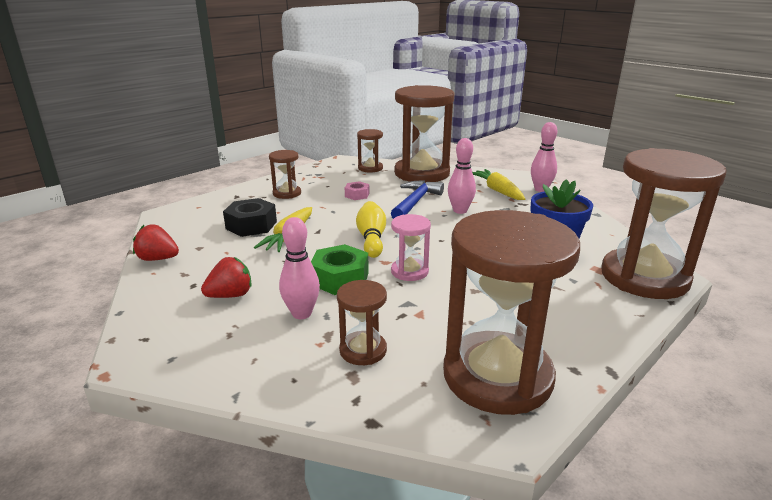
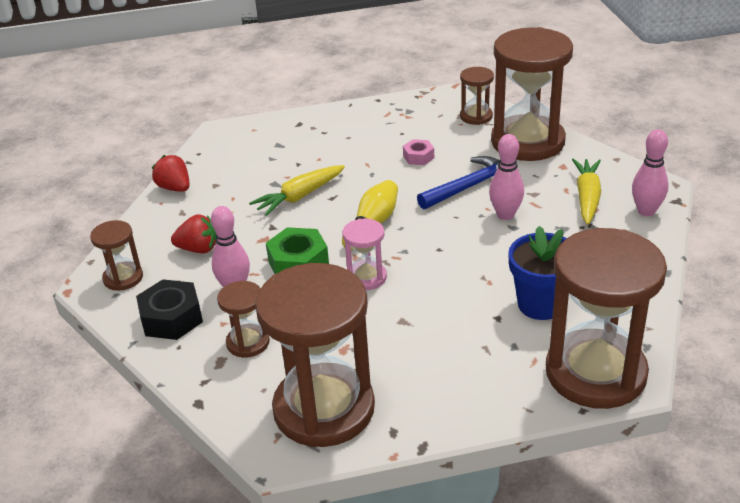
camera: 35 degrees right, 10 degrees up
(251, 225) = (279, 170): black nut -> black nut (171, 318)
(287, 193) = (350, 134): brown hourglass -> brown hourglass (123, 278)

